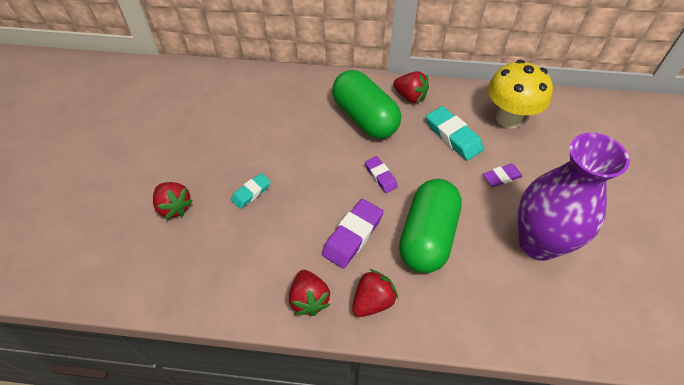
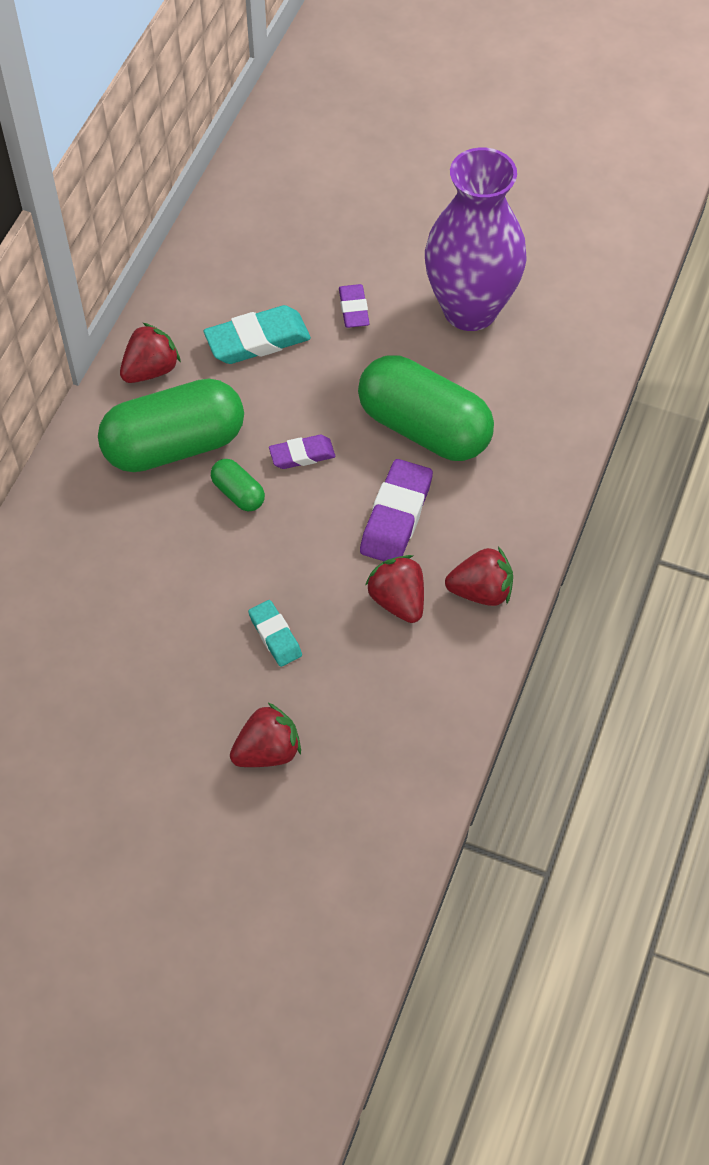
camera: 75 degrees left, 5 degrees up
(343, 153) = (238, 493): none -> green capsule
(352, 236) = (396, 516): purple eraser -> purple eraser turned 60 degrees clockwise
(372, 301) = (503, 518): red strawberry -> red strawberry (398, 600)
(508, 119) = (248, 260): yellow mushroom -> none

